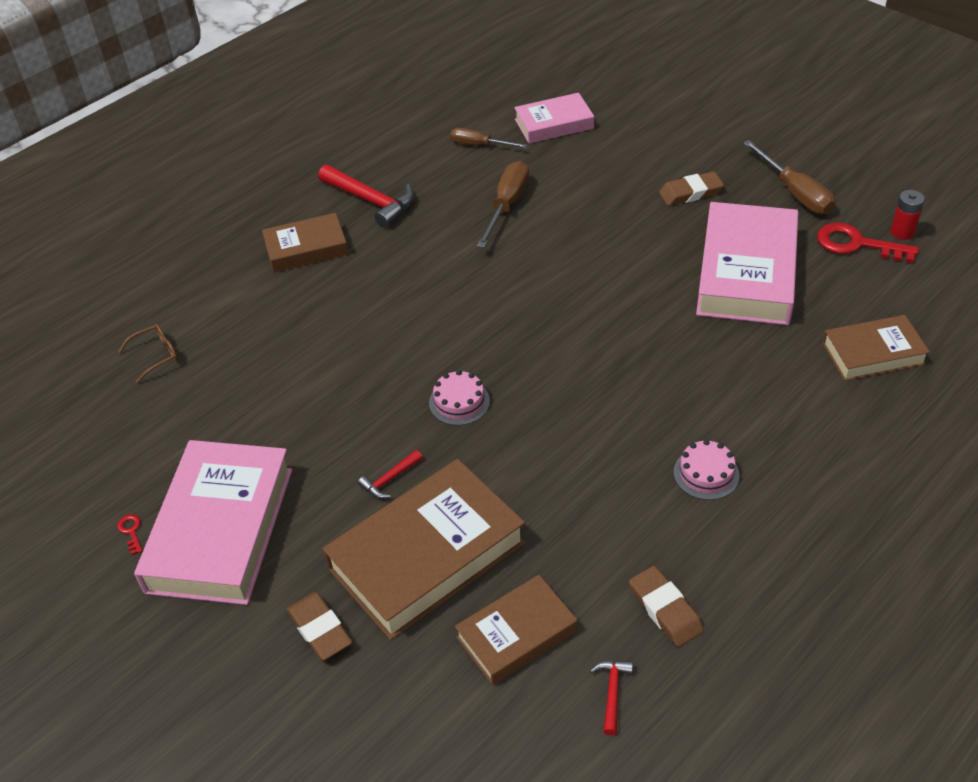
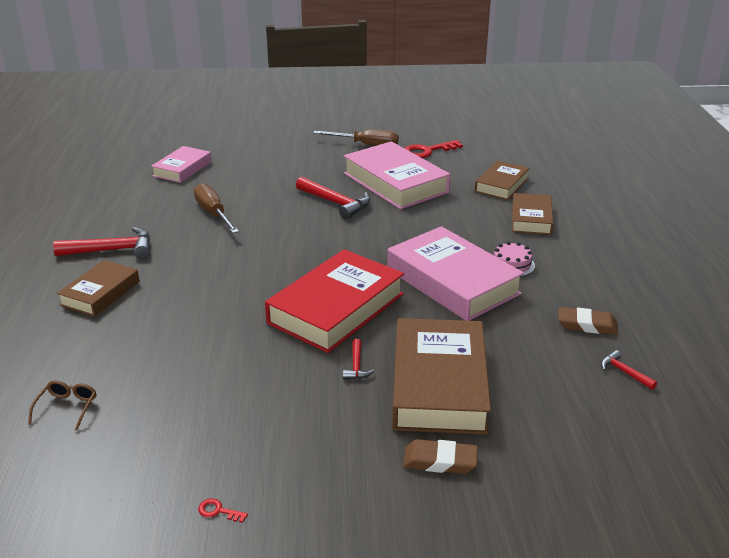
camera: 50 degrees left, 15 degrees down
(221, 529) = (287, 462): pink book -> pink book (452, 281)
(459, 402) = (336, 308): pink cake -> red book
(479, 145) = (147, 195): brown screwdriver -> none
(516, 634) = (543, 383): brown book -> brown book (531, 219)
(640, 263) = (336, 203): none -> red hammer
(690, 193) = (313, 165): brown eraser -> none
(902, 232) = (439, 139): red battery -> none

